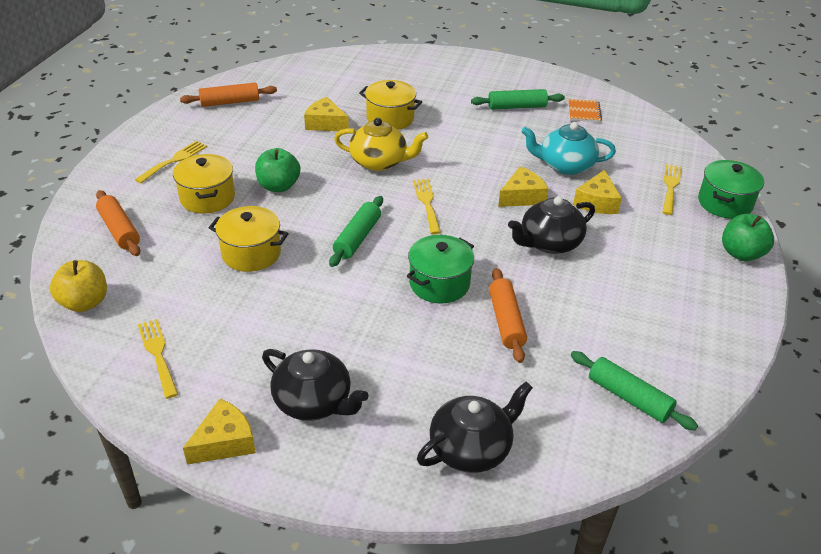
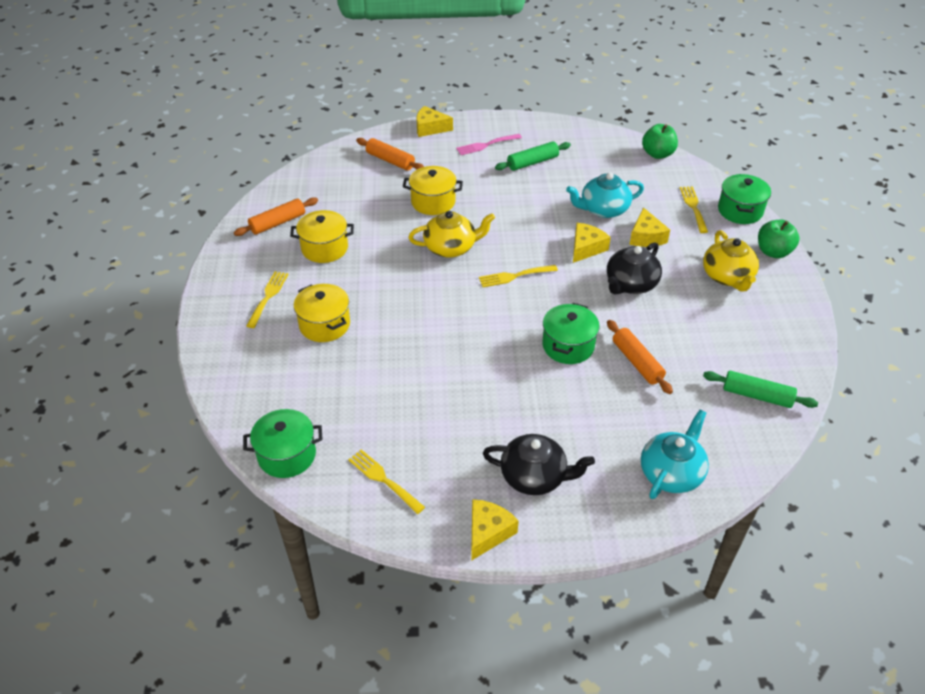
camera: 20 degrees left, 5 degrees up
(84, 303) = (287, 455): yellow apple -> green pot
(119, 230) = (267, 378): orange rolling pin -> orange rolling pin (390, 160)
(251, 253) = (399, 365): yellow pot -> yellow pot (324, 248)
(278, 186) = (380, 295): green apple -> green apple (657, 154)
(325, 123) = (379, 222): yellow cheese -> yellow cheese (430, 128)
(357, 238) = (478, 325): green rolling pin -> none
(427, 203) = (514, 276): yellow fork -> yellow fork turned 75 degrees counterclockwise
(471, 448) = (671, 473): black teapot -> turquoise teapot
(479, 82) = (486, 145): none -> pink fork
(584, 112) = (589, 153): orange notebook -> none
(669, 264) = (727, 277): none -> yellow teapot

